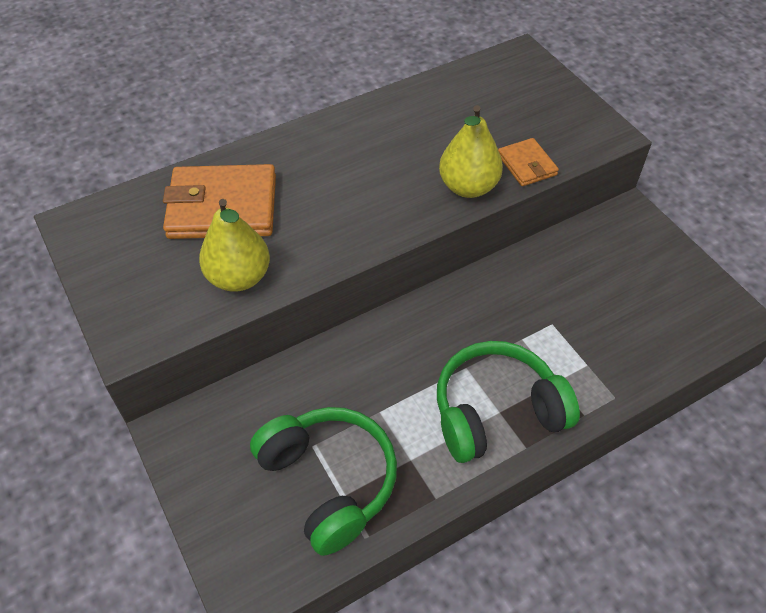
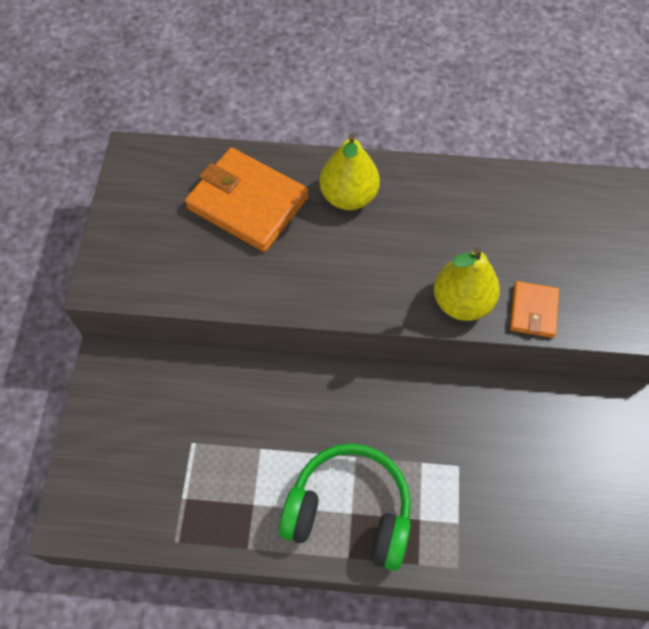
camera: 35 degrees right, 10 degrees up
(239, 277) = (214, 275): yellow pear -> yellow pear (348, 196)
(328, 481) = (182, 479): green headphones -> none

